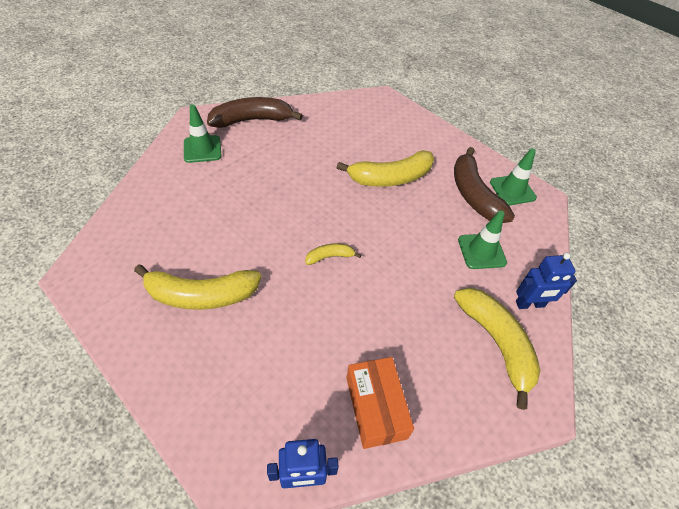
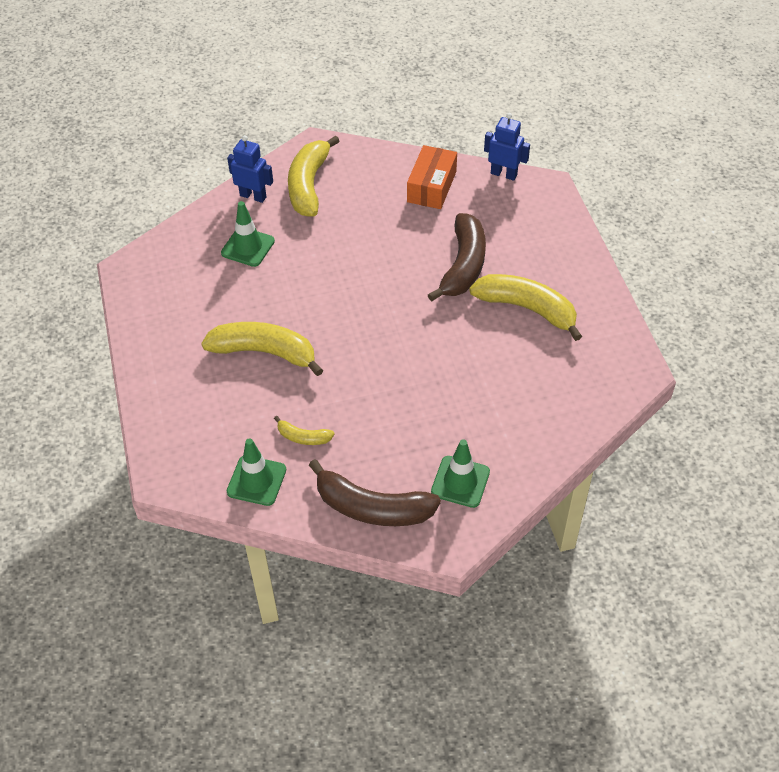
camera: 145 degrees left, 0 degrees up
(330, 256) = (392, 297): yellow banana -> yellow banana (303, 437)
(474, 195) = (195, 299): brown banana -> brown banana (463, 266)
(512, 190) = (149, 287): green traffic cone -> green traffic cone (256, 481)

